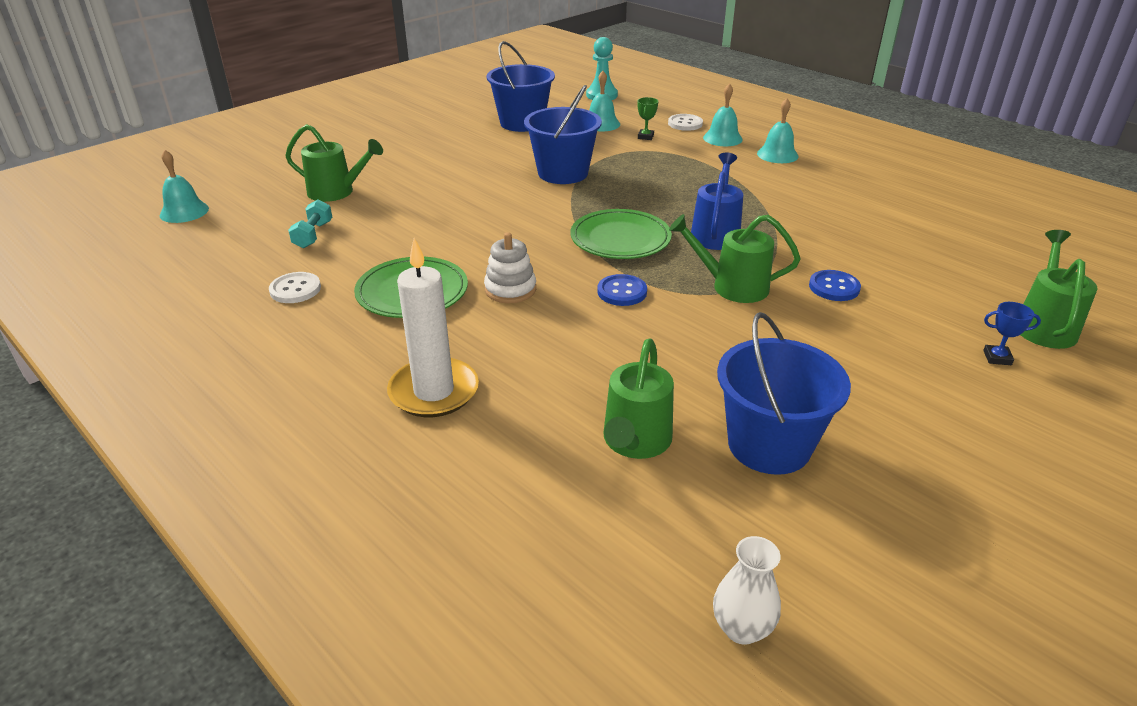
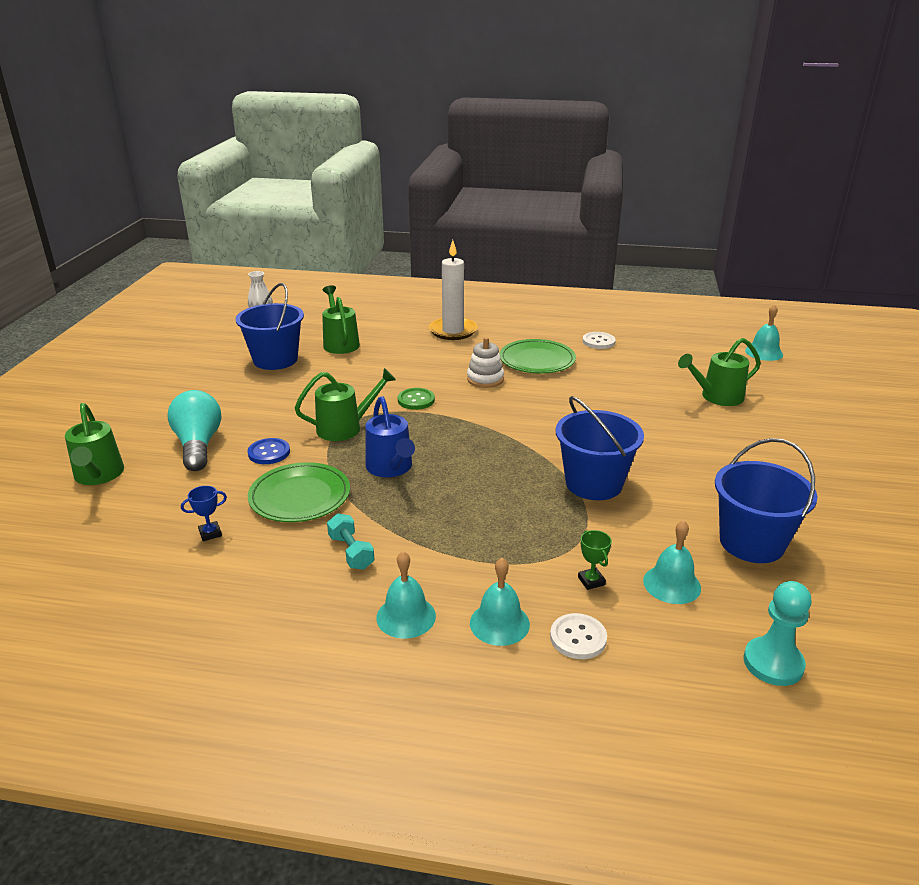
camera: 145 degrees right, 5 degrees down
(313, 235) = (658, 367): turquoise dumbbell -> turquoise dumbbell (351, 552)
(620, 239) = (460, 436): green plate -> green plate (300, 496)
(622, 292) = (416, 400): blue button -> green button
(919, 324) = (198, 445): none -> turquoise light bulb
(997, 358) = (143, 439): blue trophy -> blue trophy (210, 533)

